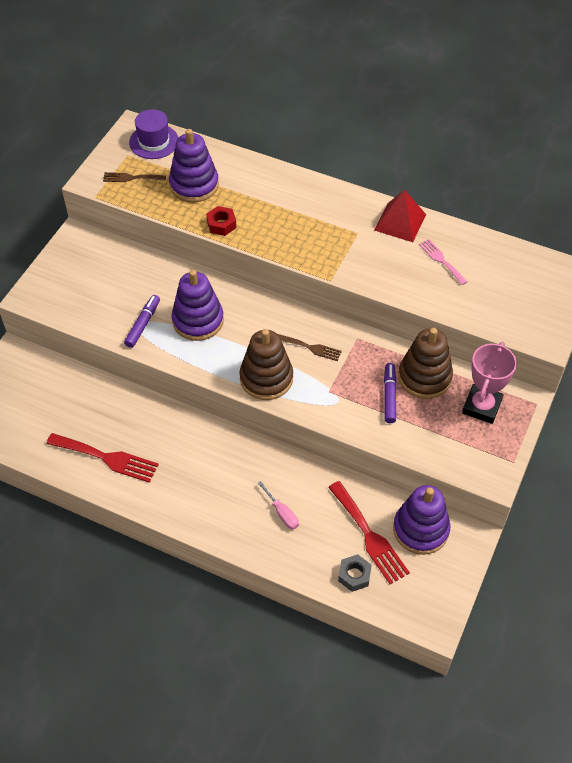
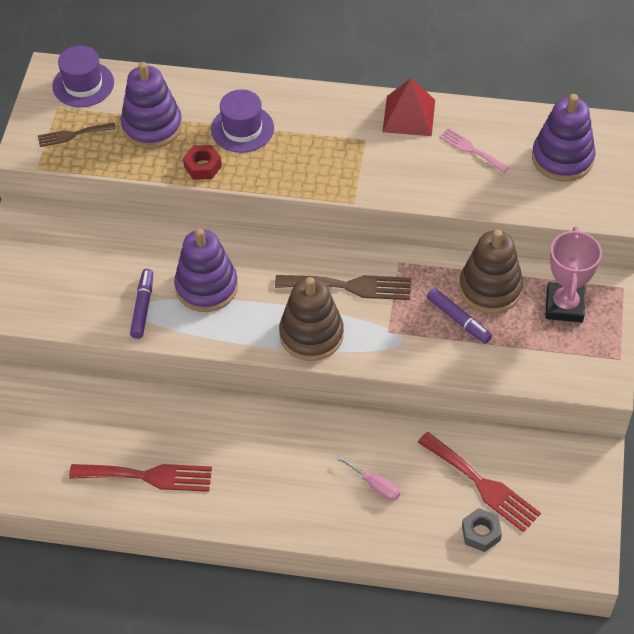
camera: 15 degrees left, 0 degrees up
(263, 202) = (242, 129): none -> purple hat
(311, 348) = (350, 286): brown fork -> brown fork, size x1.69
(389, 396) = (458, 320): purple marker -> purple marker turned 150 degrees clockwise
(420, 529) = (536, 462): purple stacking toy -> purple stacking toy (562, 158)

